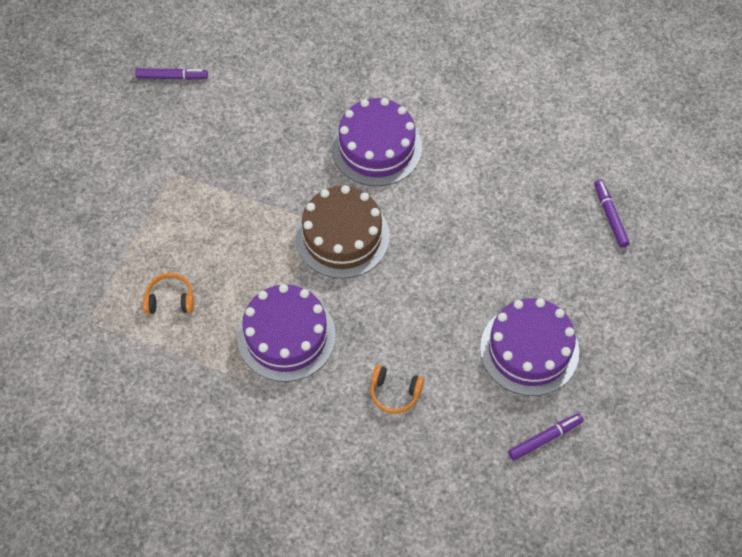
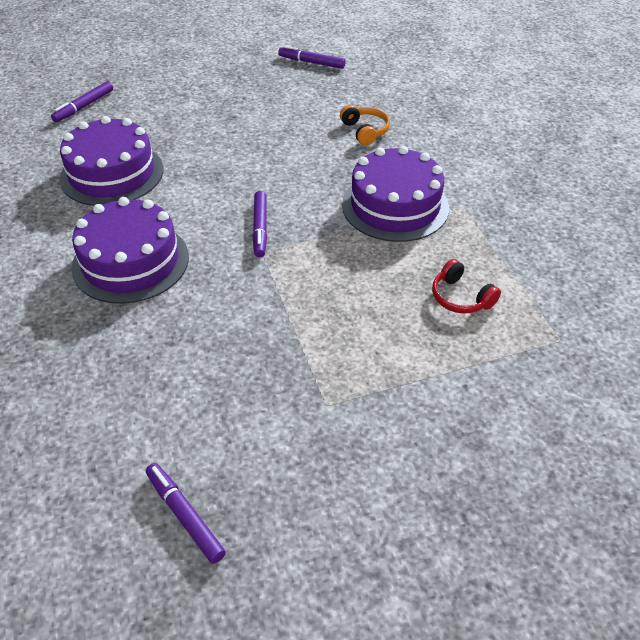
camera: 130 degrees left, 15 degrees down
(170, 299) = (460, 297): orange headphones -> red headphones
(342, 236) = (260, 228): brown cake -> purple marker
(529, 349) = (252, 93): purple cake -> purple cake (112, 174)

